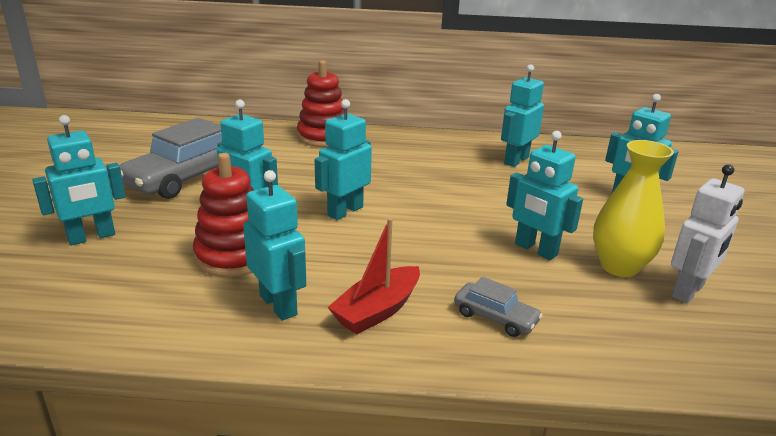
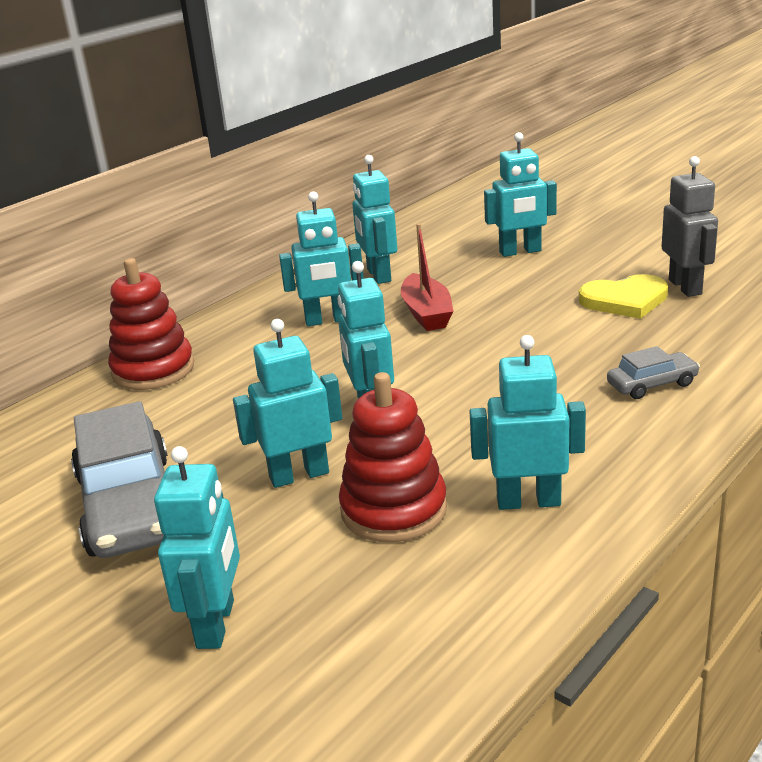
camera: 50 degrees left, 0 degrees up
(377, 310) = (589, 443): red boat -> red boat (426, 314)
(535, 250) = (561, 327): turquoise robot -> turquoise robot (328, 320)
(619, 266) = (625, 300): yellow vase -> yellow heart
(688, 291) = (685, 287): white robot -> grey robot

